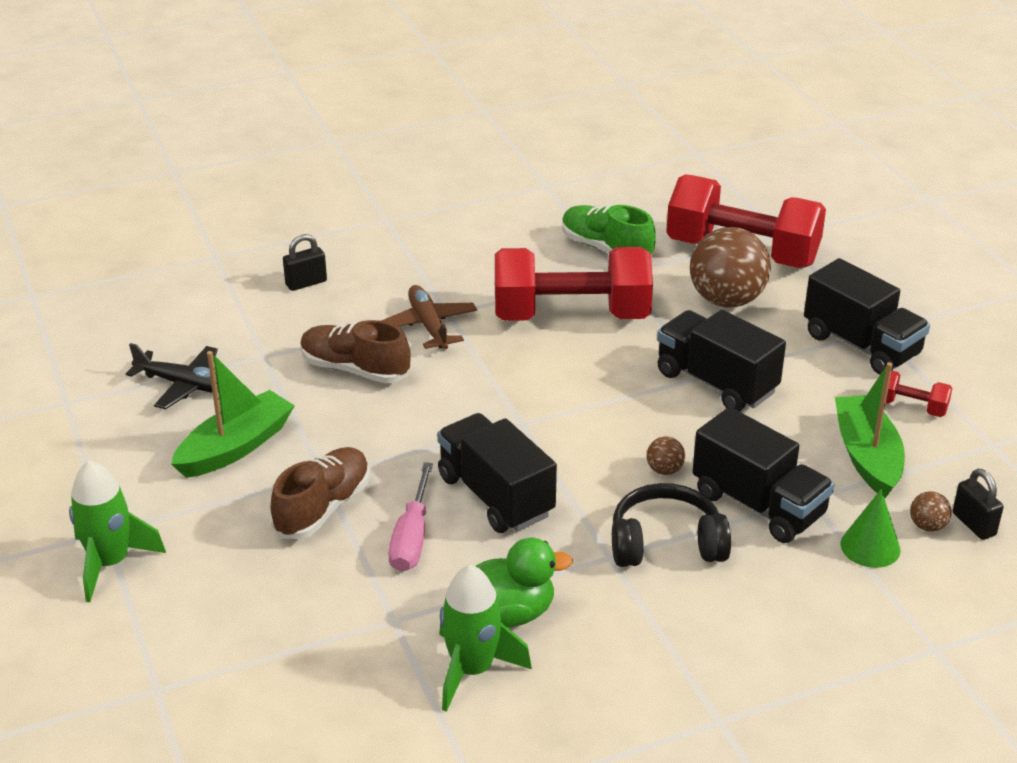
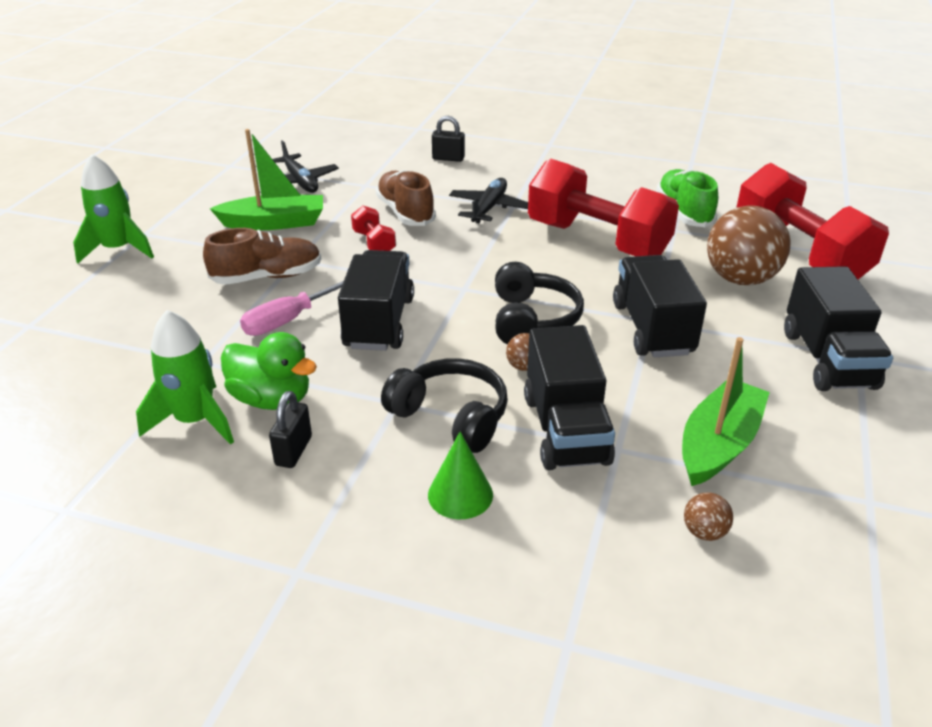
camera: 40 degrees right, 0 degrees up
(429, 326) = (488, 208): brown plane -> black plane
(617, 424) = (532, 319): none -> black headphones
(870, 547) = (622, 517): green cone -> green cone (460, 494)
(910, 407) = (816, 427): red dumbbell -> red dumbbell (374, 243)
(974, 524) = (757, 558): black padlock -> black padlock (293, 451)

